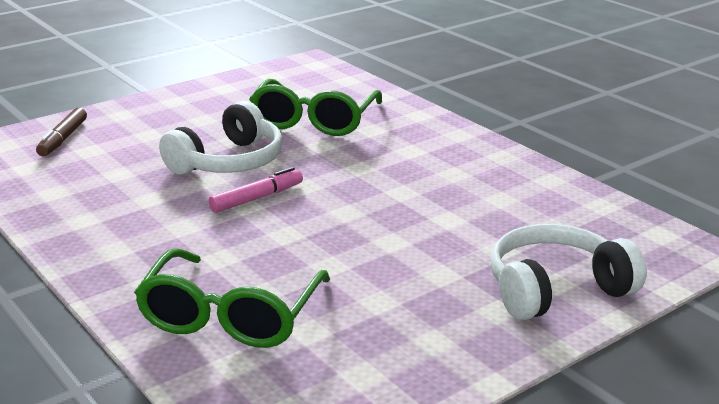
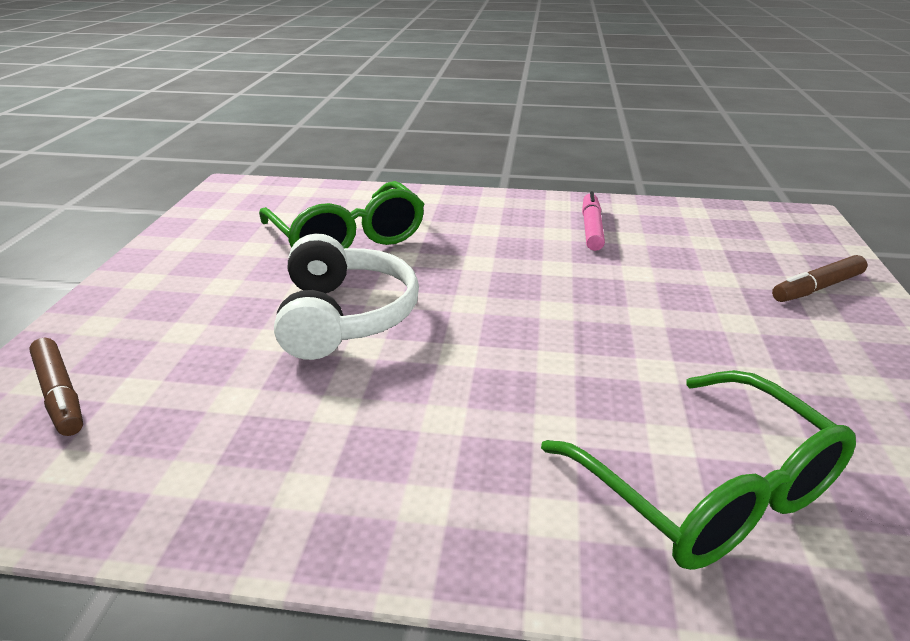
camera: 45 degrees left, 5 degrees up
(257, 198) = (452, 339): pink marker -> pink marker (591, 228)
(556, 289) = (817, 288): white headphones -> brown marker

